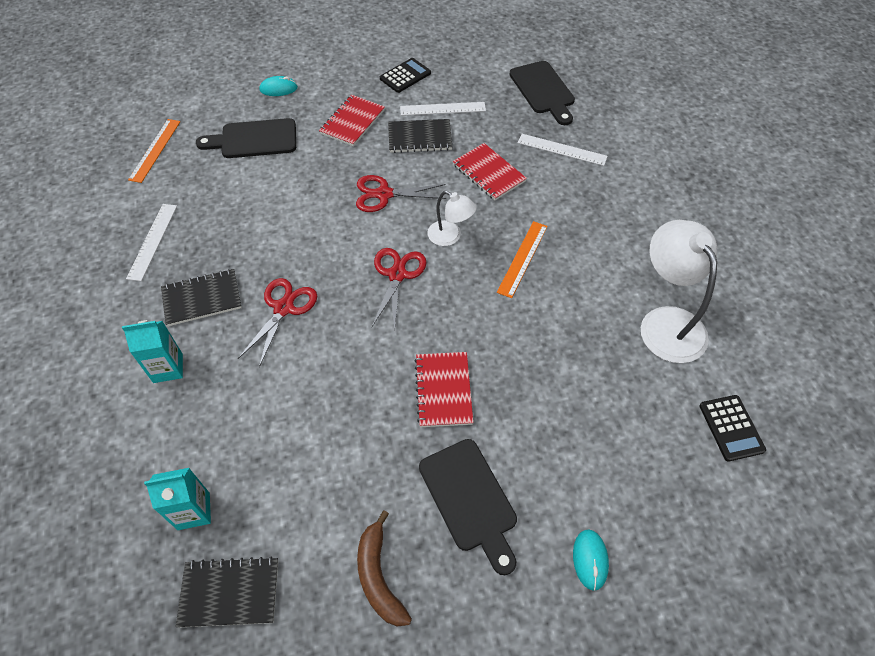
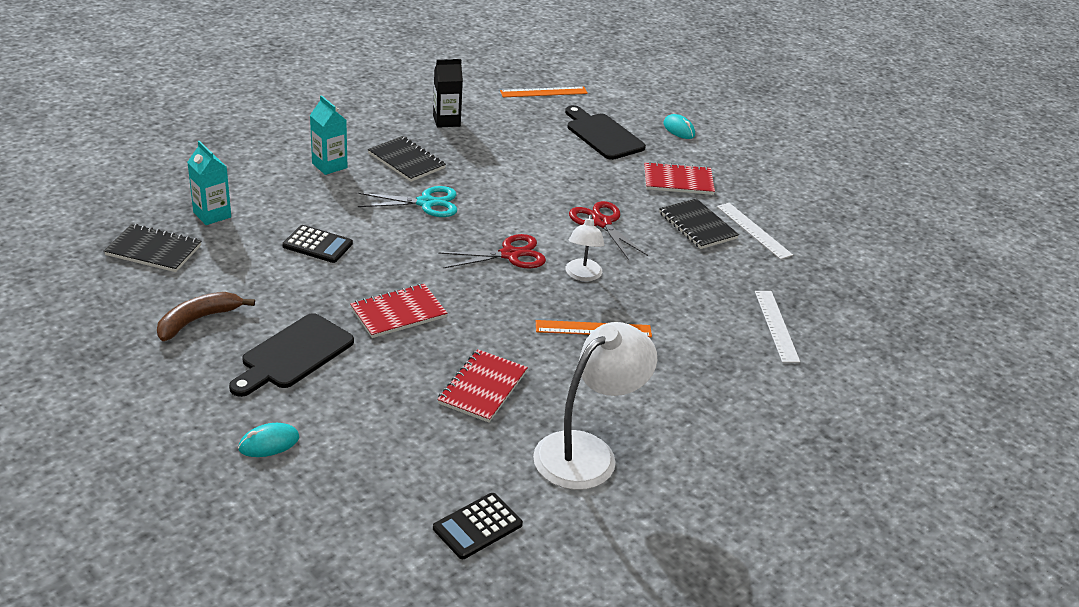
camera: 60 degrees right, 20 degrees down
(152, 241) = (446, 121): white ruler -> black carton
(229, 593) = (153, 250): black notebook -> black notebook turned 45 degrees counterclockwise
(283, 308) = (426, 203): red scissors -> turquoise scissors
(405, 76) = (776, 196): black calculator -> black calculator (317, 245)
(489, 173) = (691, 281): red notebook -> red notebook (483, 388)
(543, 90) = (857, 293): black cutting board -> none

